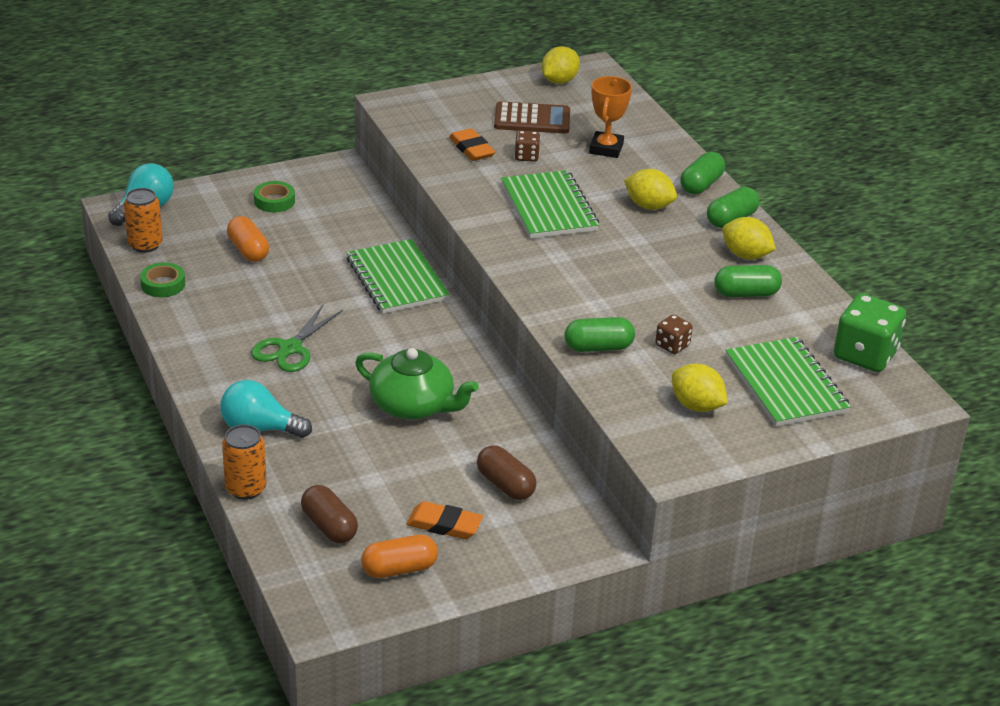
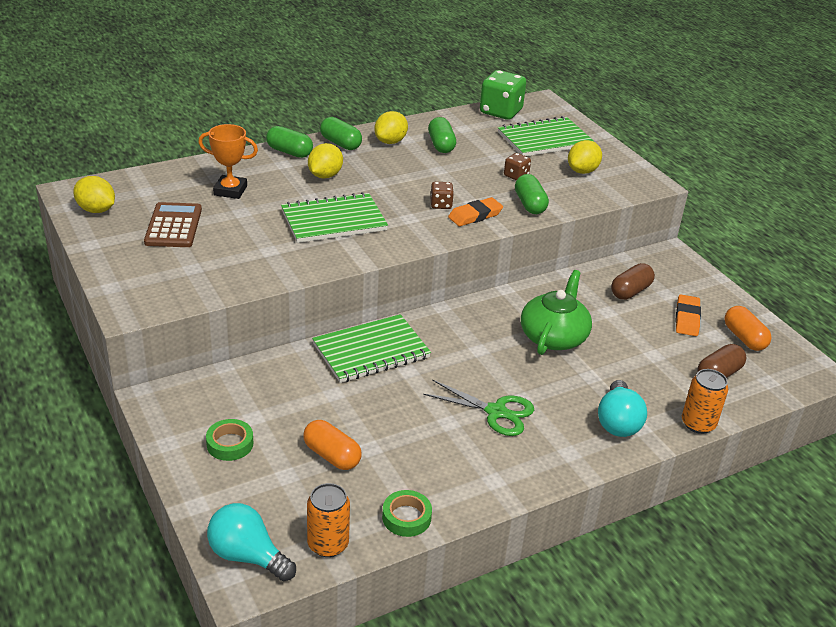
camera: 95 degrees left, 0 degrees up
(248, 250) = (332, 455): orange capsule -> orange capsule turned 75 degrees clockwise
(471, 149) = (231, 259): orange eraser -> orange eraser (475, 215)
(526, 156) = (245, 230): brown dice -> brown dice (441, 204)

